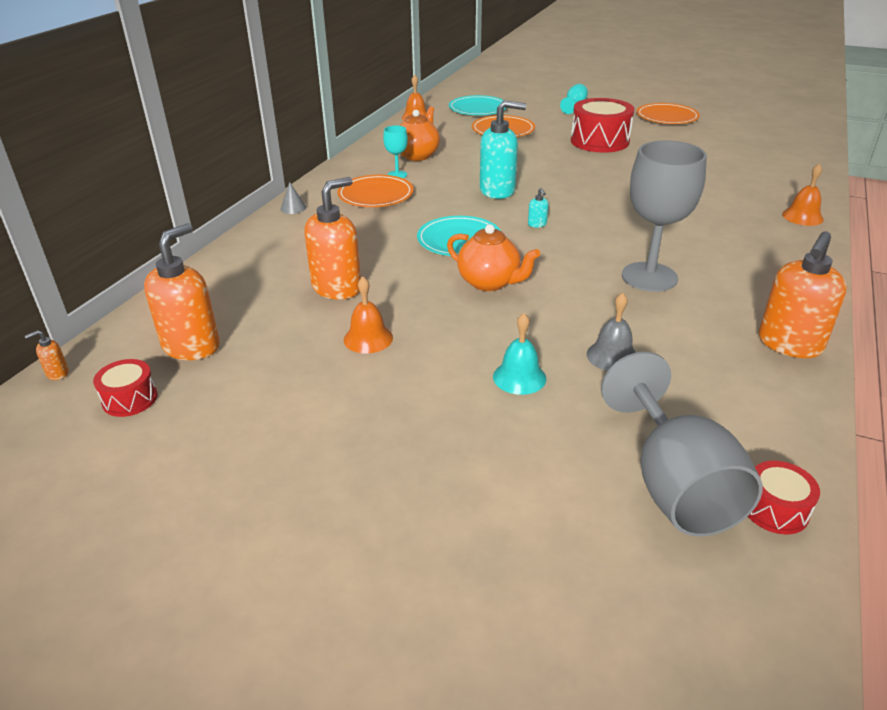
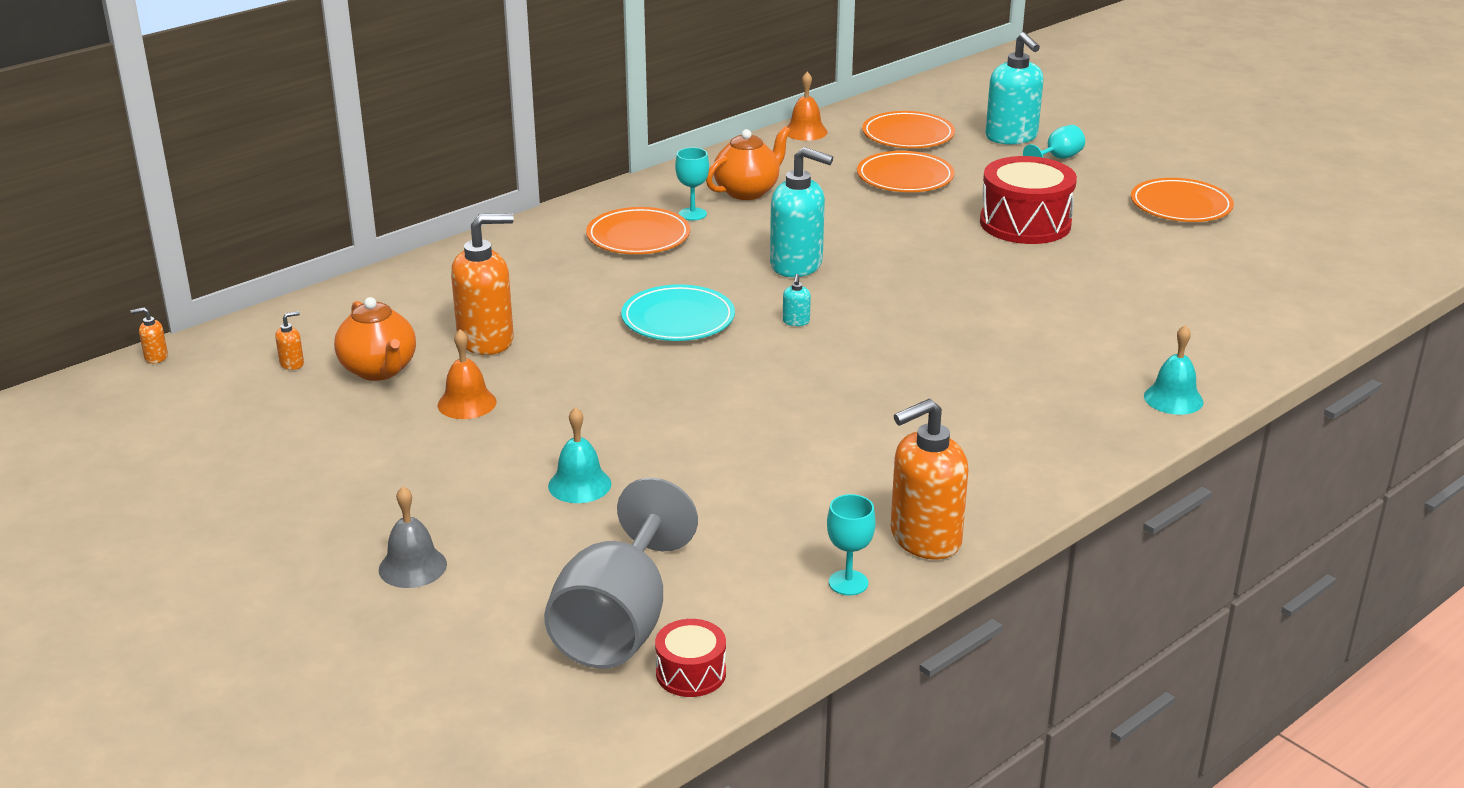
camera: 25 degrees right, 5 degrees down
(130, 399) = (200, 399): red drum -> none
(192, 346) = (292, 364): orange soap dispenser -> orange soap dispenser, size x0.41
(293, 208) = (526, 231): grey cone -> none
(478, 109) = (908, 135): turquoise plate -> orange plate
(490, 282) = (659, 378): orange teapot -> orange teapot (379, 370)
(536, 100) = (1011, 137): none -> turquoise soap dispenser
(612, 356) = (703, 492): grey bell -> grey bell (412, 567)
(649, 277) = (856, 421): grey goblet -> none
(785, 392) = (848, 583): none -> turquoise goblet
(802, 217) = (1173, 399): orange bell -> turquoise bell

